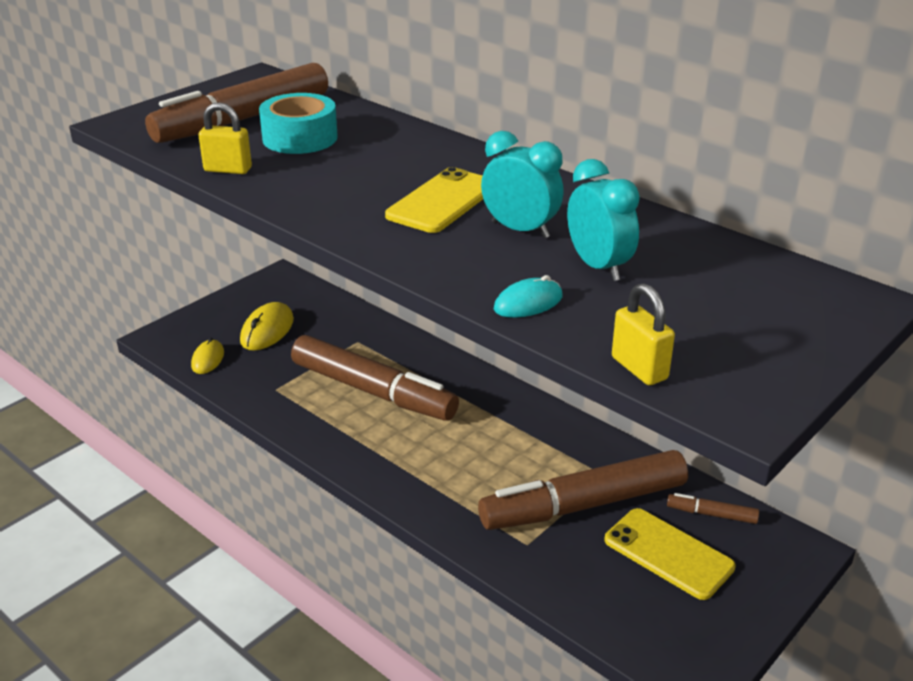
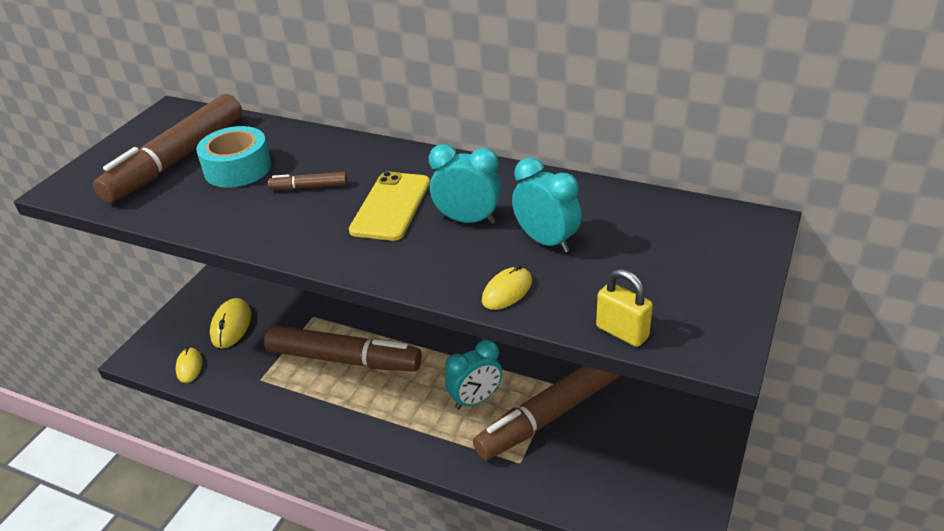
camera: 15 degrees left, 5 degrees up
(228, 169) = (187, 216): yellow padlock -> none
(503, 467) = (475, 399): none -> turquoise clock
(528, 303) = (507, 291): turquoise mouse -> yellow mouse
(668, 553) = (628, 438): yellow phone -> none
(711, 514) = (647, 395): brown marker -> brown marker (309, 187)

